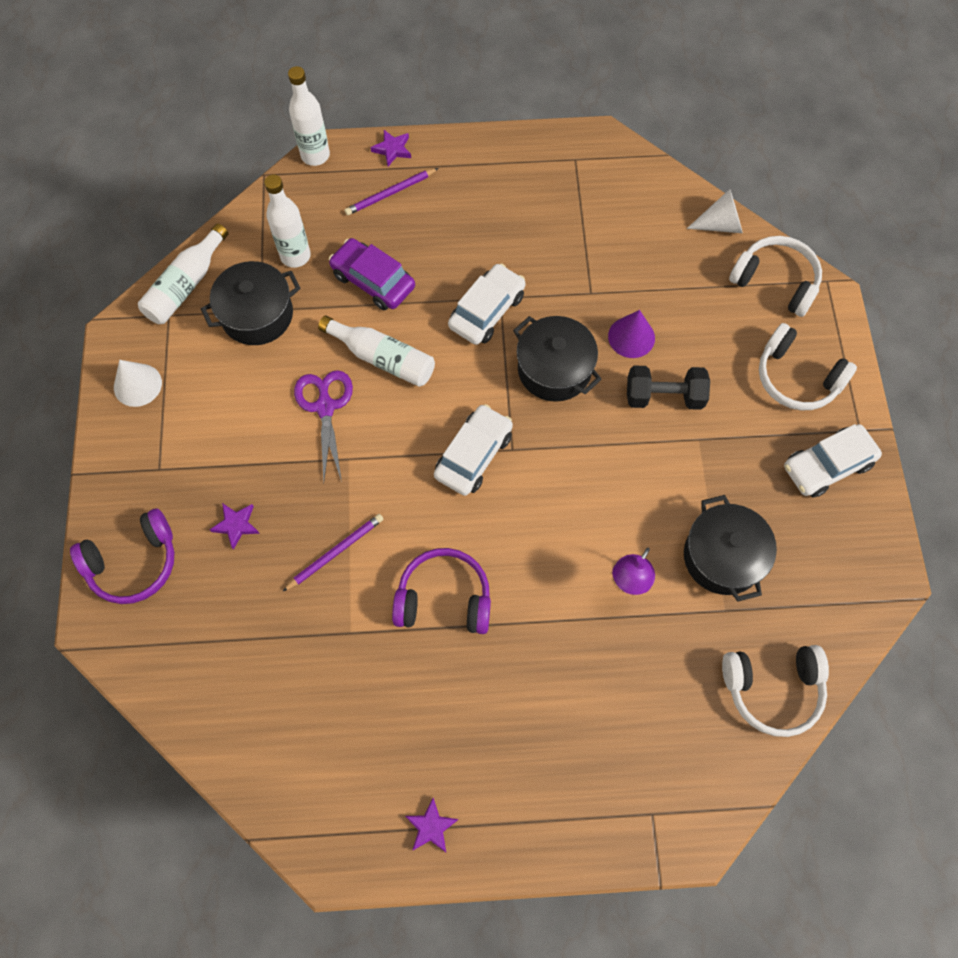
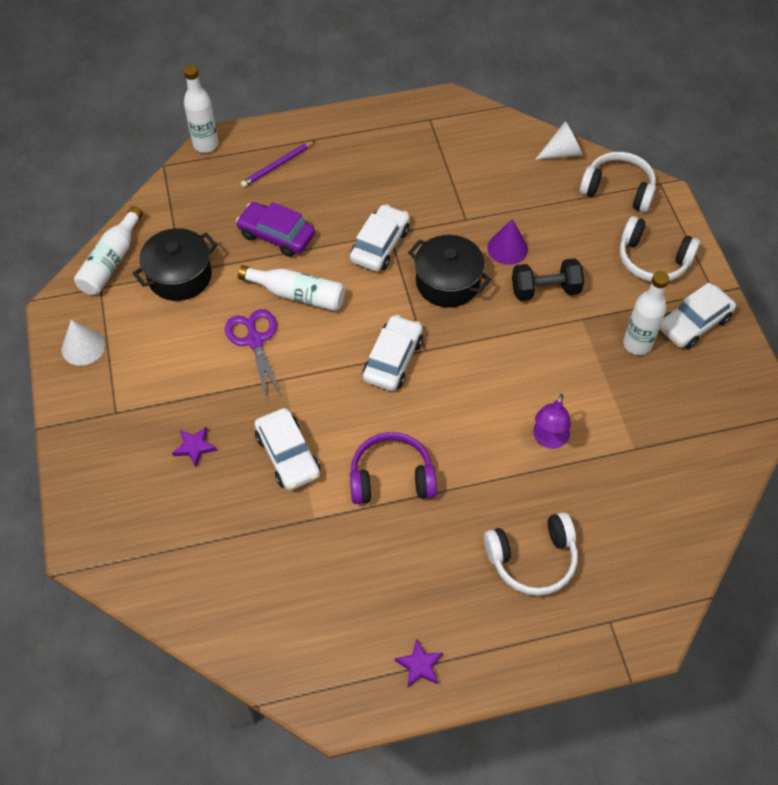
camera: 10 degrees left, 10 degrees down
(134, 563) = (107, 492): purple headphones -> none
(295, 256) = (204, 225): white bottle -> white bottle (637, 344)
(335, 552) = (288, 455): purple pencil -> white car
(392, 149) = (272, 131): purple star -> none
(722, 557) = (623, 407): black pot -> none
(772, 689) = (689, 504): white headphones -> white headphones (532, 559)

